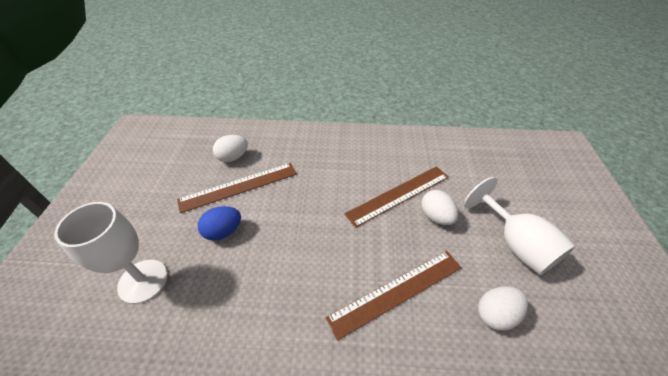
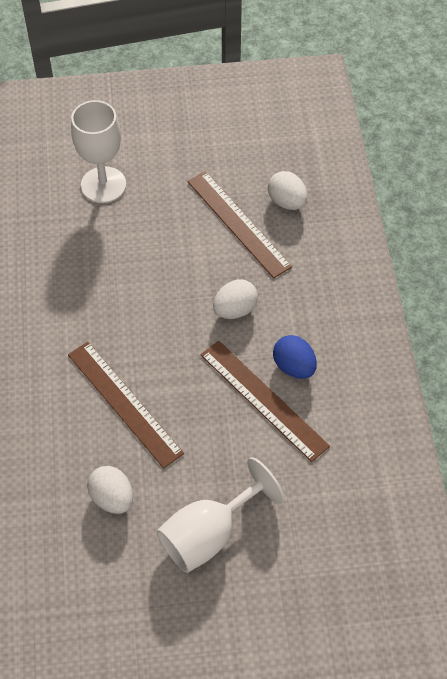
camera: 80 degrees right, 10 degrees up
(223, 231) = (170, 229): blue egg -> blue egg (294, 367)
(436, 216) = (235, 444): white egg -> white egg (235, 310)

